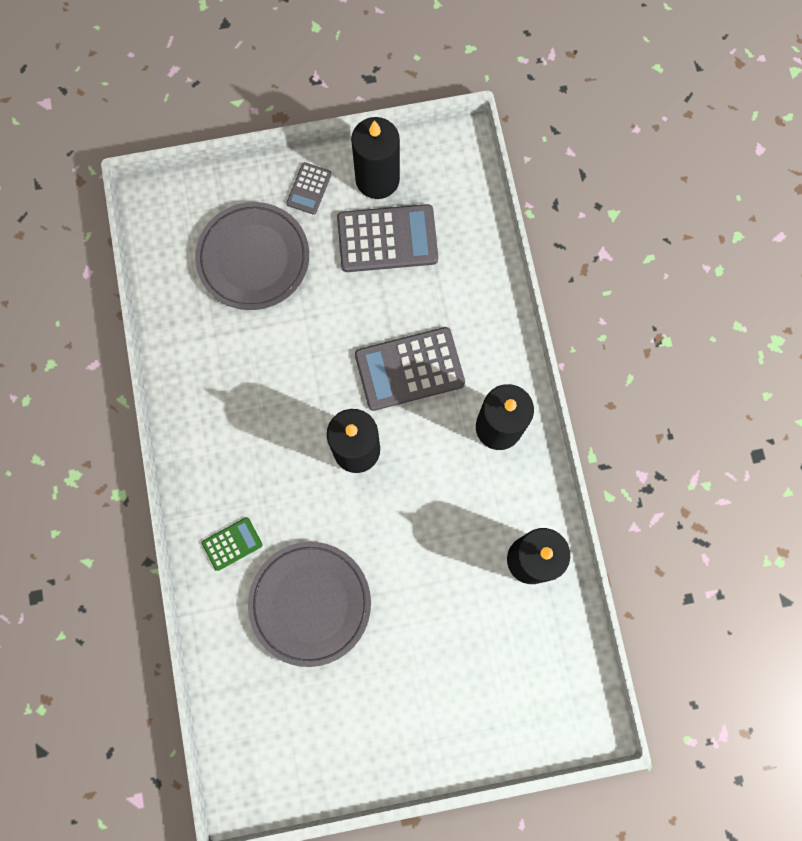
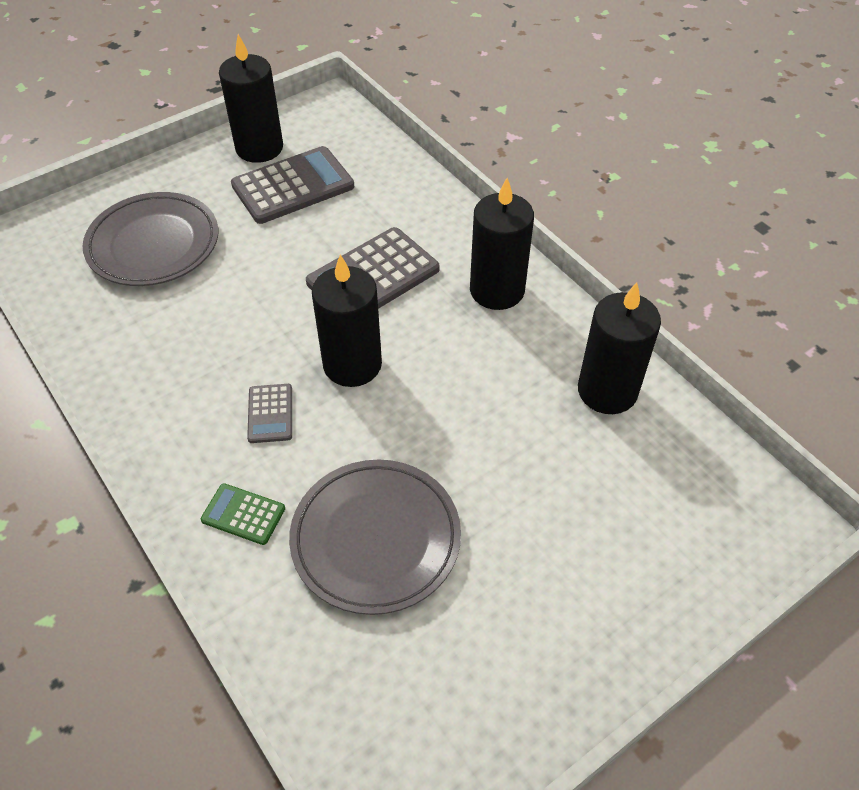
camera: 25 degrees left, 25 degrees down
(232, 544) = (243, 514): green calculator -> green calculator turned 105 degrees counterclockwise
(309, 189) = (191, 175): grey calculator -> grey calculator (270, 413)

